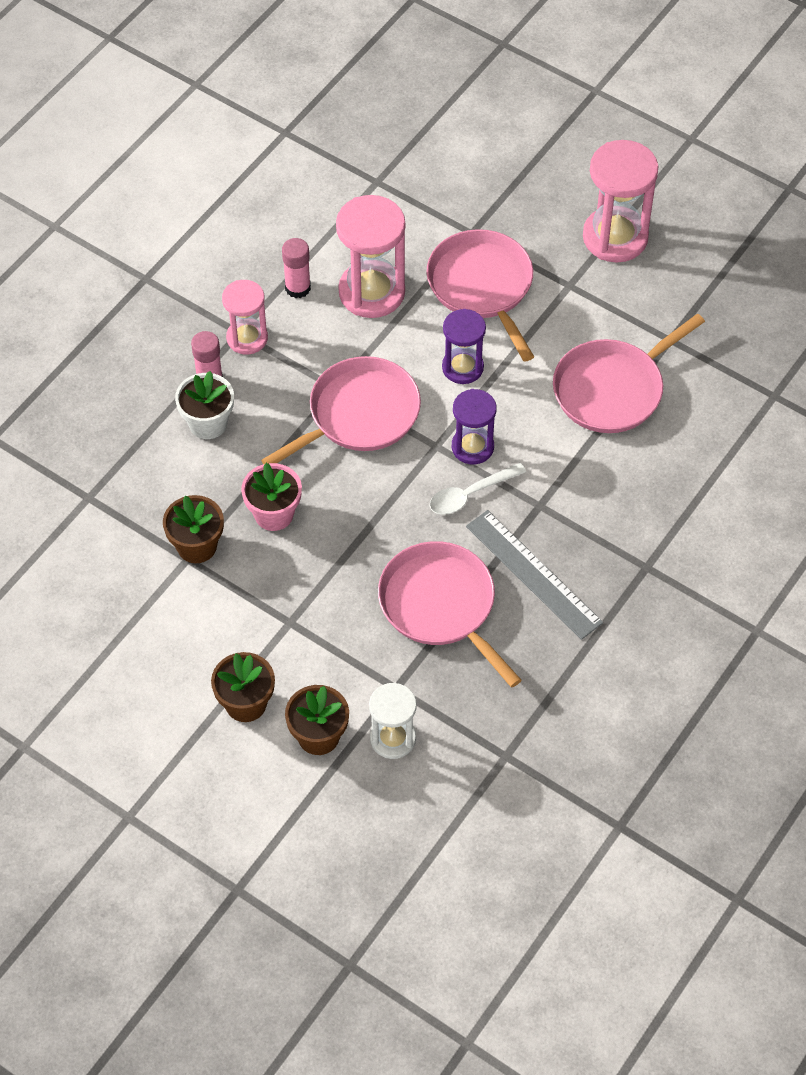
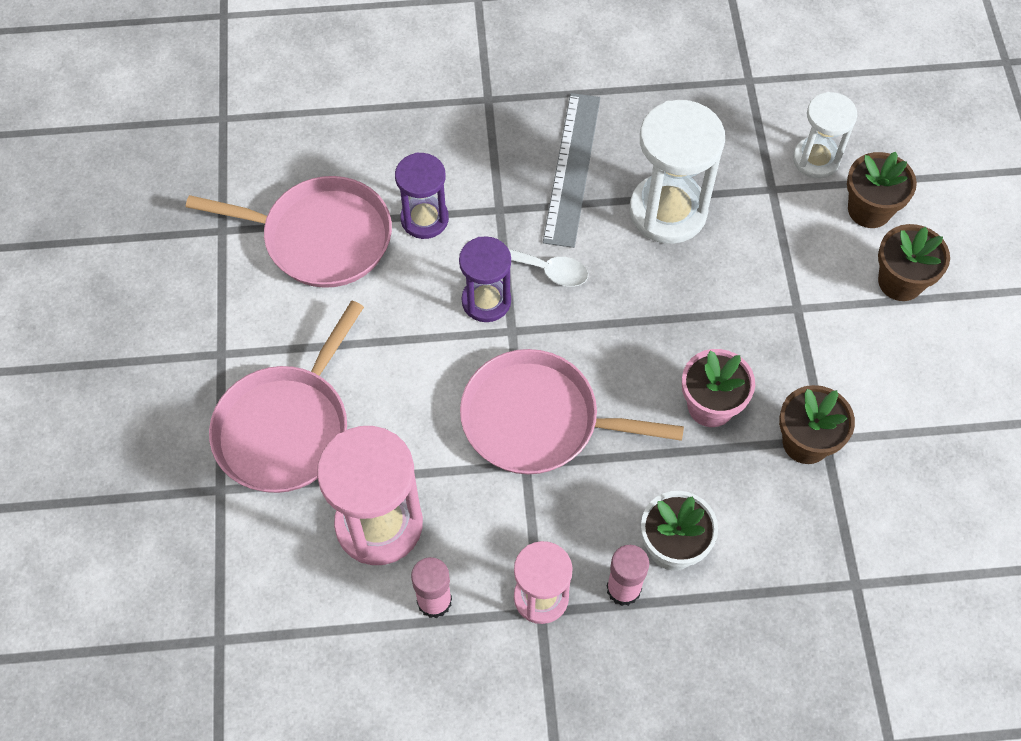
camera: 130 degrees left, 5 degrees up
(440, 605) = (668, 211): pink pan -> white hourglass
(462, 367) = (402, 373): purple hourglass -> purple hourglass (424, 219)
(615, 237) = (124, 356): pink hourglass -> none

